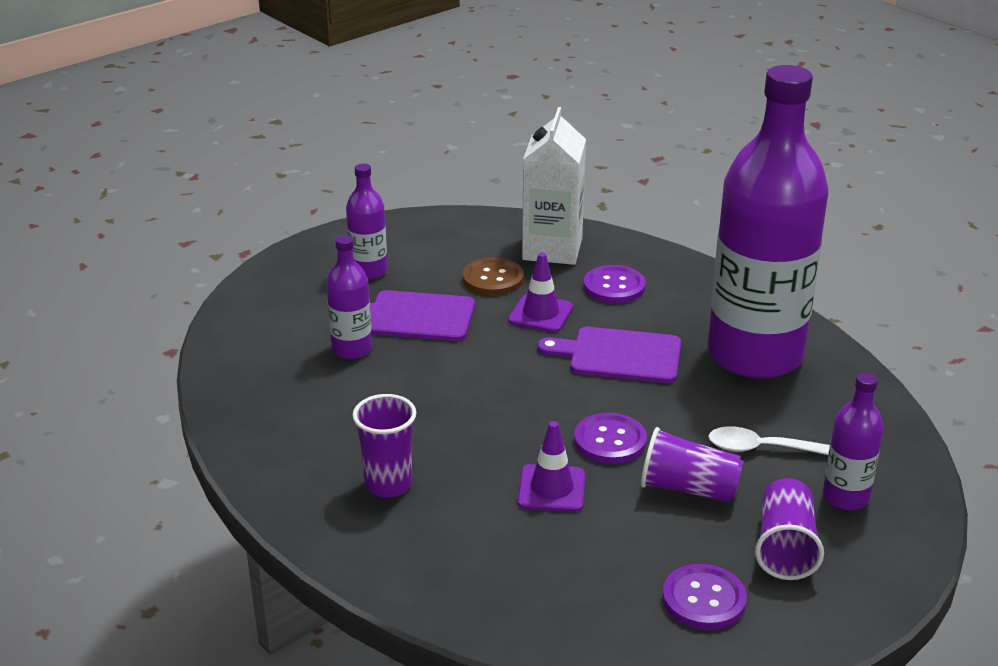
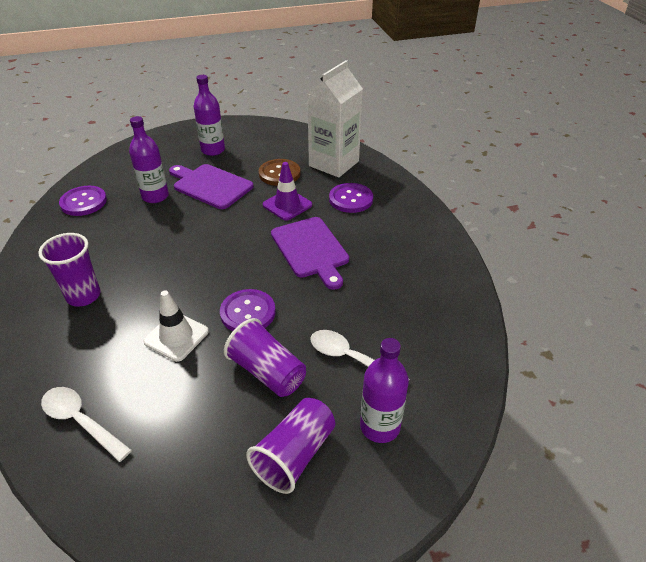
camera: 25 degrees right, 10 degrees up
(531, 597) = (81, 421): none -> white spoon
(551, 489) = (176, 336): purple traffic cone -> white traffic cone
(619, 356) = (311, 249): purple cutting board -> purple cutting board turned 150 degrees counterclockwise
(704, 599) = (193, 477): purple button -> purple button (83, 202)
(755, 355) = (406, 278): purple bottle -> none

